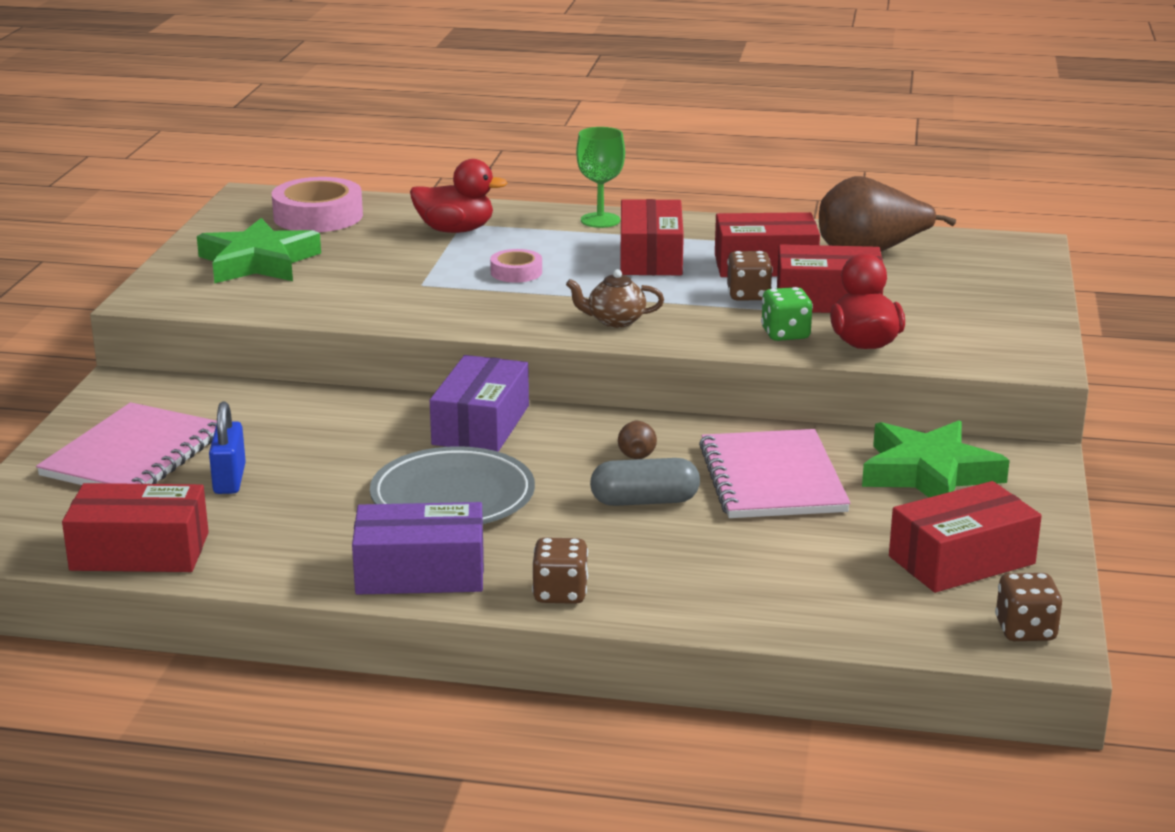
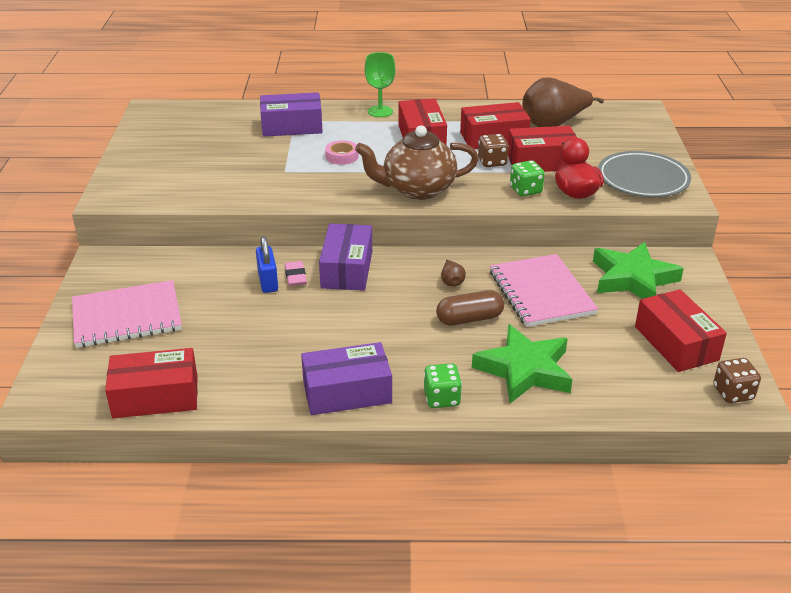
camera: 10 degrees left, 10 degrees up
(134, 454) = (127, 316): pink notebook -> pink notebook turned 60 degrees clockwise
(229, 479) = (197, 330): blue padlock -> blue padlock (268, 281)
(258, 262) = (172, 162): green star -> green star (524, 370)
(318, 216) = (199, 122): pink tape -> none
(399, 427) = (295, 276): none -> pink eraser
(453, 497) = (348, 328): grey plate -> grey plate (643, 179)
(455, 230) = (292, 126): red duck -> purple box
(560, 593) = (442, 398): brown dice -> green dice
(615, 321) = (417, 189): brown teapot -> brown teapot, size x1.99
(644, 501) = (469, 319): grey capsule -> brown capsule
(961, 560) = (676, 343): red box -> red box turned 75 degrees counterclockwise

